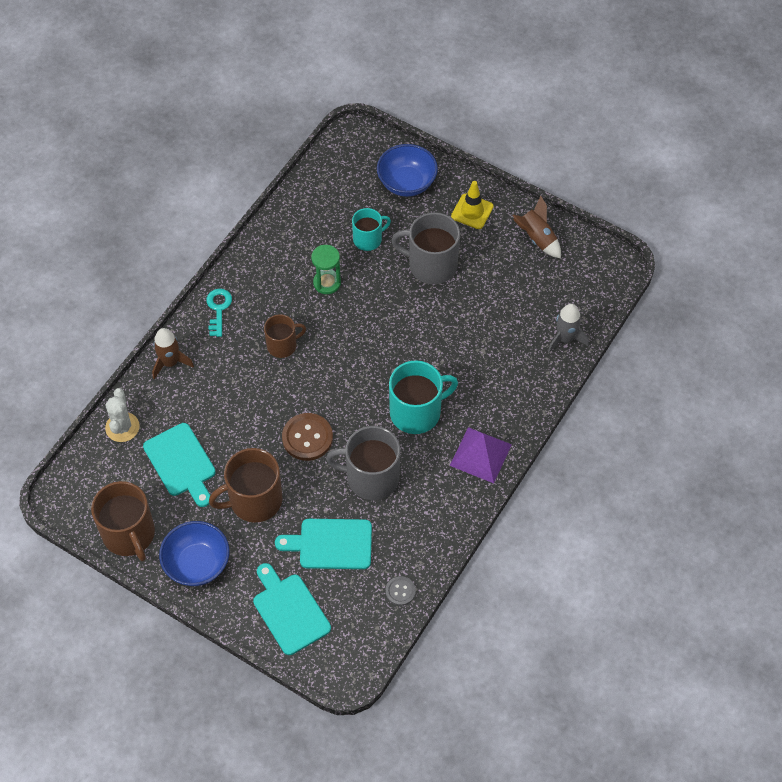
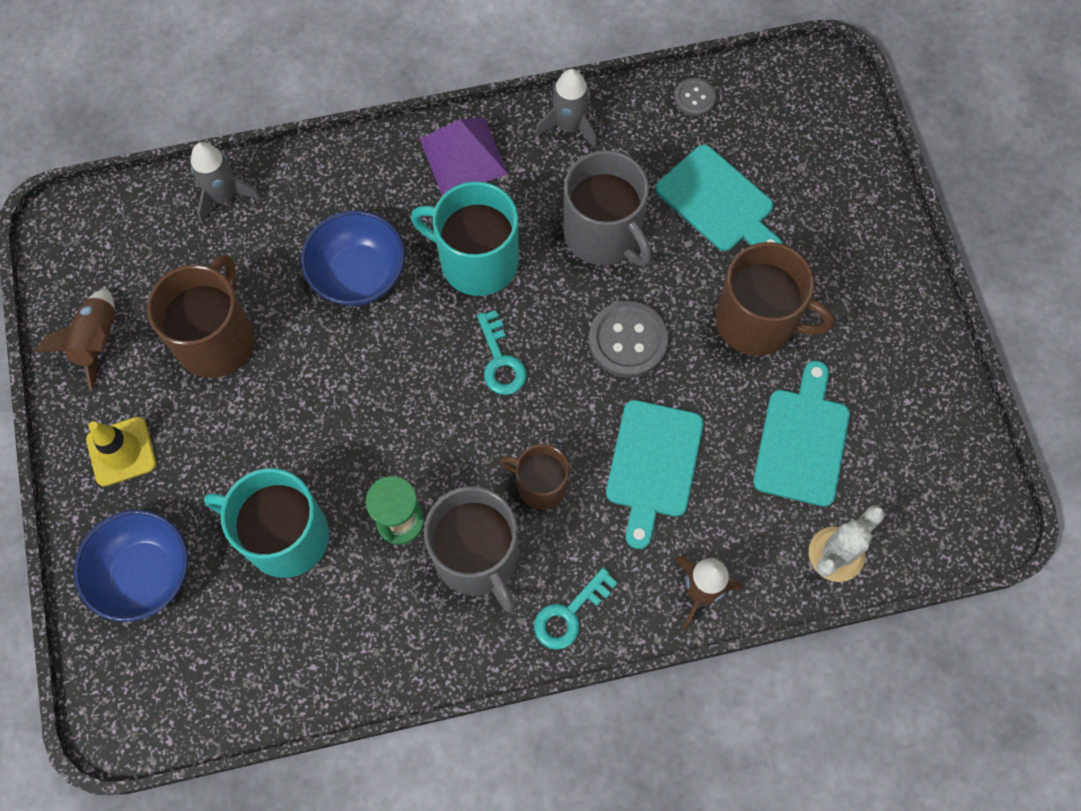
camera: 135 degrees left, 10 degrees up
(129, 534) = (937, 406): brown mug -> brown mug (217, 339)
(197, 564) = (885, 306): blue bowl -> blue bowl (358, 275)
(289, 611) = (828, 174): turquoise cutting board -> turquoise cutting board (653, 465)
(307, 438) = (627, 340): brown button -> grey button
(356, 379) = (500, 361): none -> turquoise key
(368, 239) = (284, 536): turquoise mug -> turquoise mug, size x1.66
(431, 265) = (254, 425): grey mug -> grey mug (477, 557)
(447, 517) = (569, 126): none -> grey rocket

